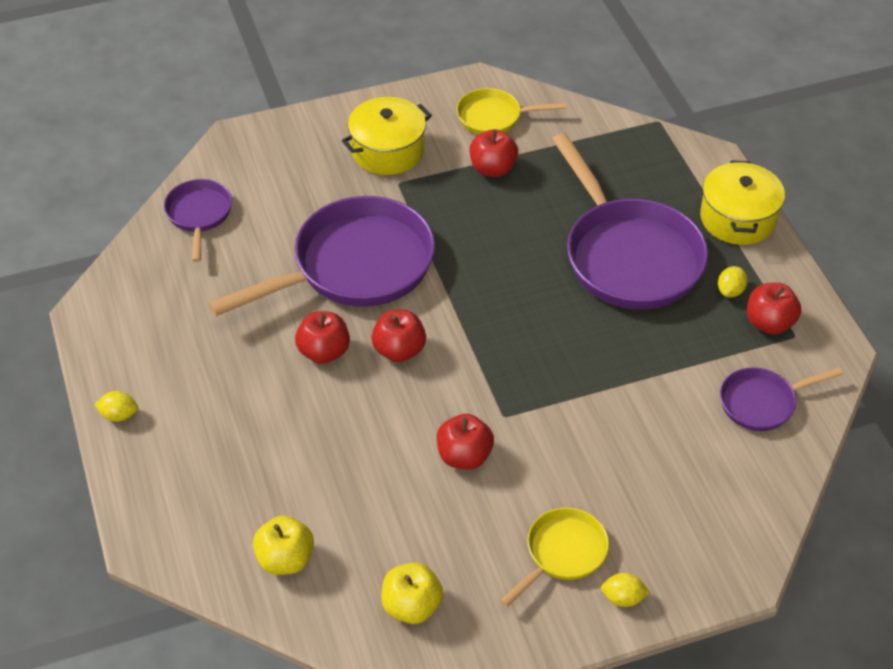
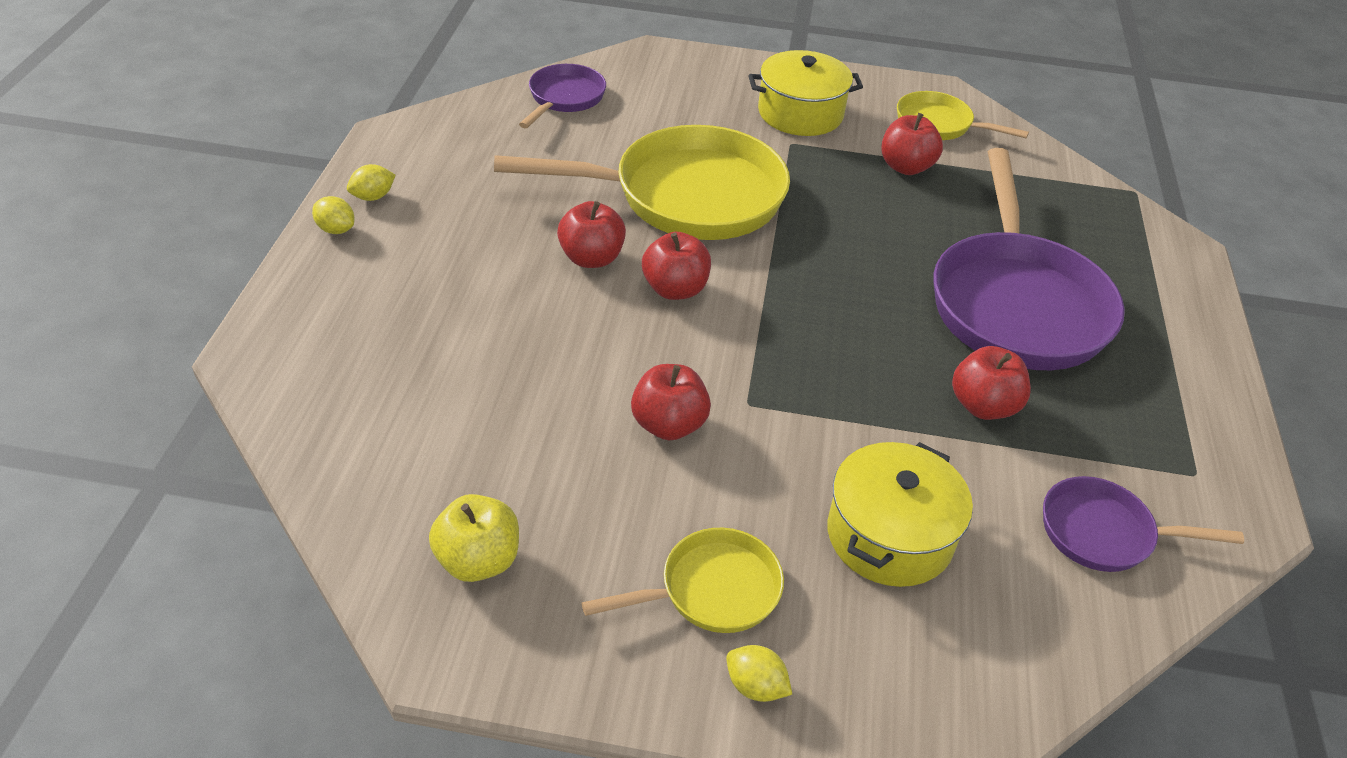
camera: 25 degrees right, 5 degrees down
(285, 559) = (379, 439): yellow apple -> none
(354, 266) = (687, 196): purple pan -> yellow pan
(730, 291) = (1131, 389): yellow lemon -> yellow lemon (373, 197)
(738, 218) = (1184, 318): yellow pot -> yellow pot (889, 535)
(769, 323) = (1166, 445): red apple -> red apple (983, 406)

